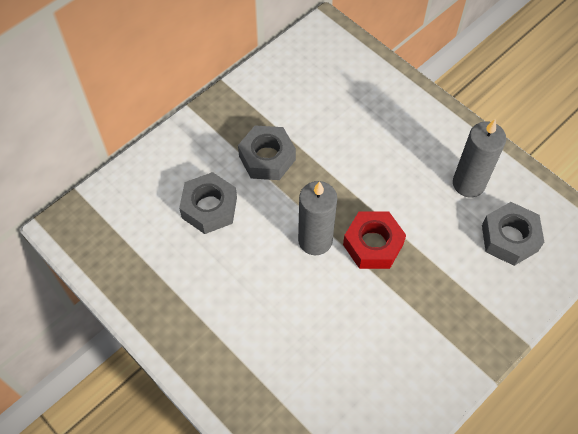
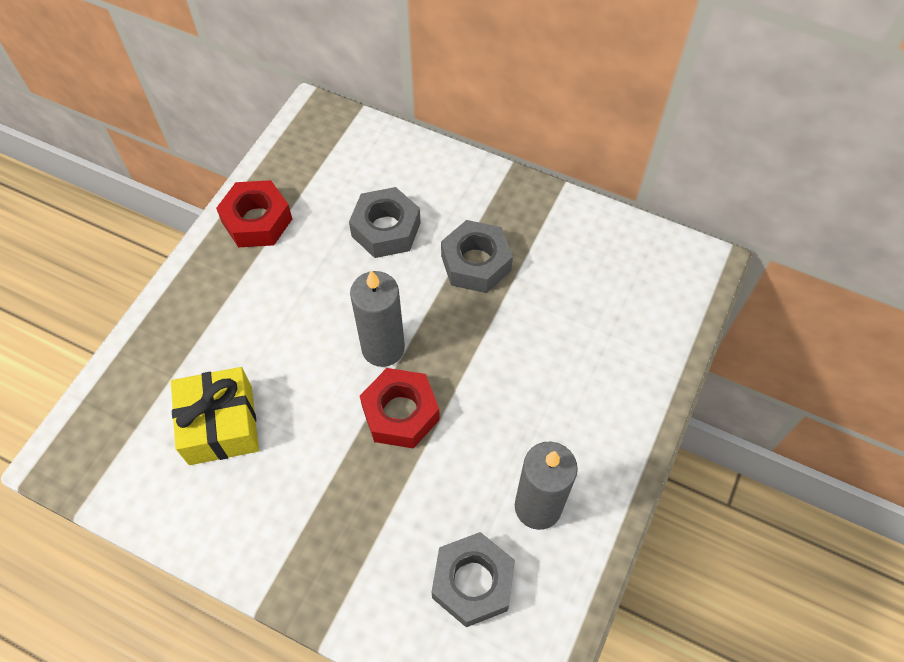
camera: 70 degrees right, 0 degrees up
(156, 300) = (257, 221): none -> red nut
(339, 373) = (221, 425): none -> yellow gift

